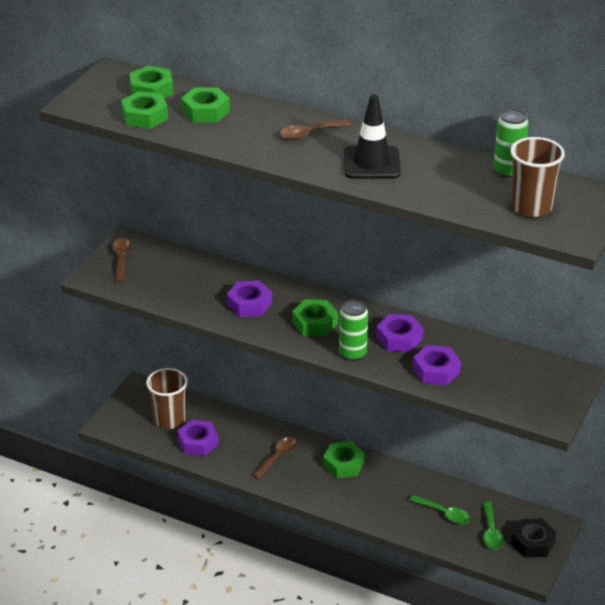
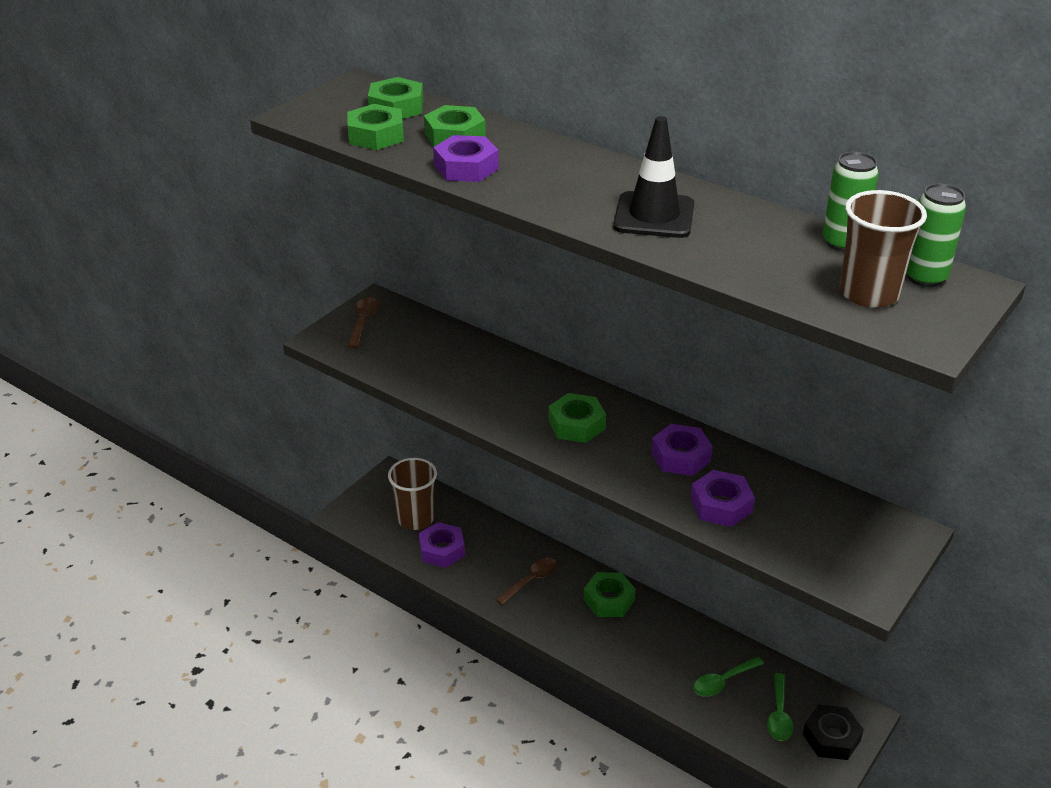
camera: 10 degrees right, 0 degrees up
(249, 304) = (501, 392): purple nut -> purple nut (466, 167)
(309, 133) = (580, 173): brown spoon -> none
(352, 353) = (616, 470): green can -> green can (925, 277)
(444, 514) = (723, 682): green spoon -> green spoon turned 105 degrees clockwise

